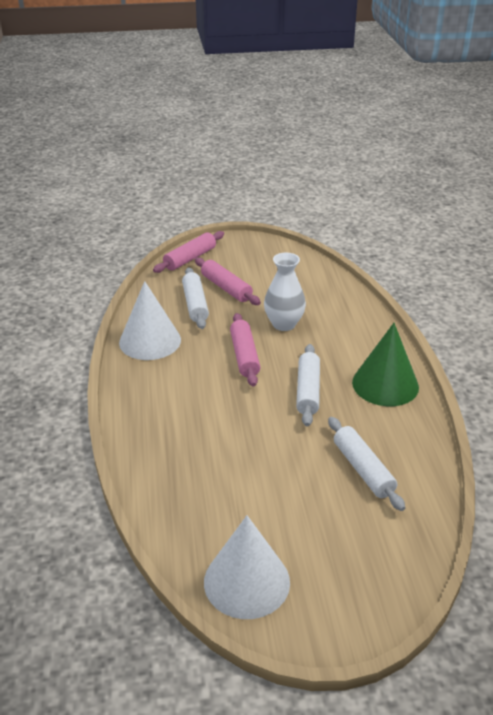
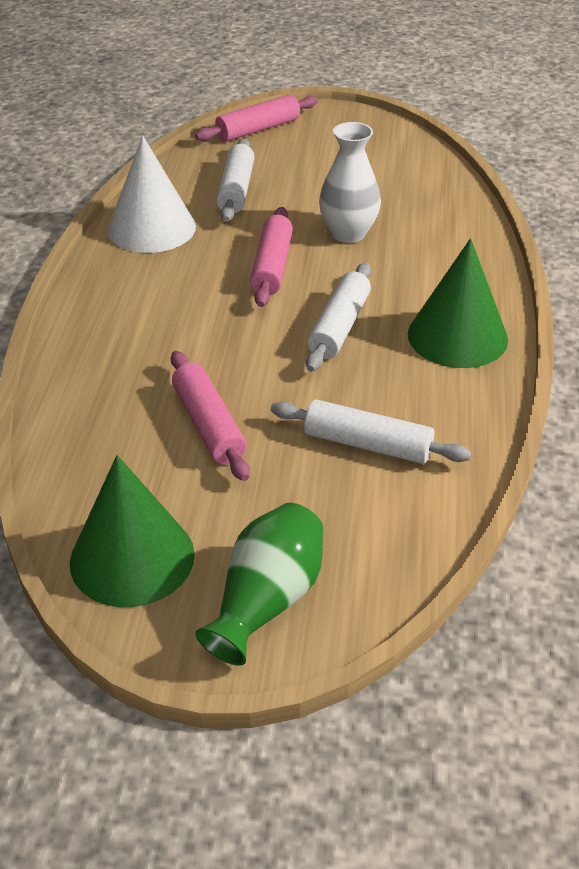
camera: 15 degrees right, 5 degrees up
(226, 288) = (290, 174): pink rolling pin -> pink rolling pin (208, 425)
(246, 581) = (132, 558): white cone -> green cone
(349, 591) = (267, 601): none -> green vase
(363, 469) = (367, 444): white rolling pin -> white rolling pin turned 60 degrees counterclockwise

